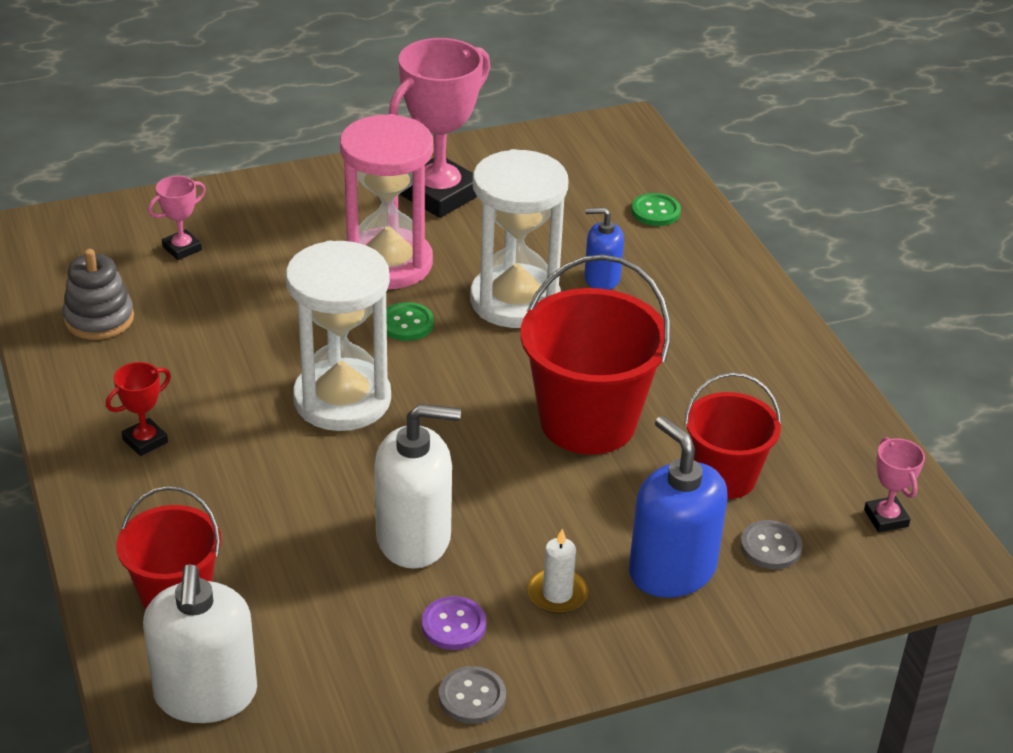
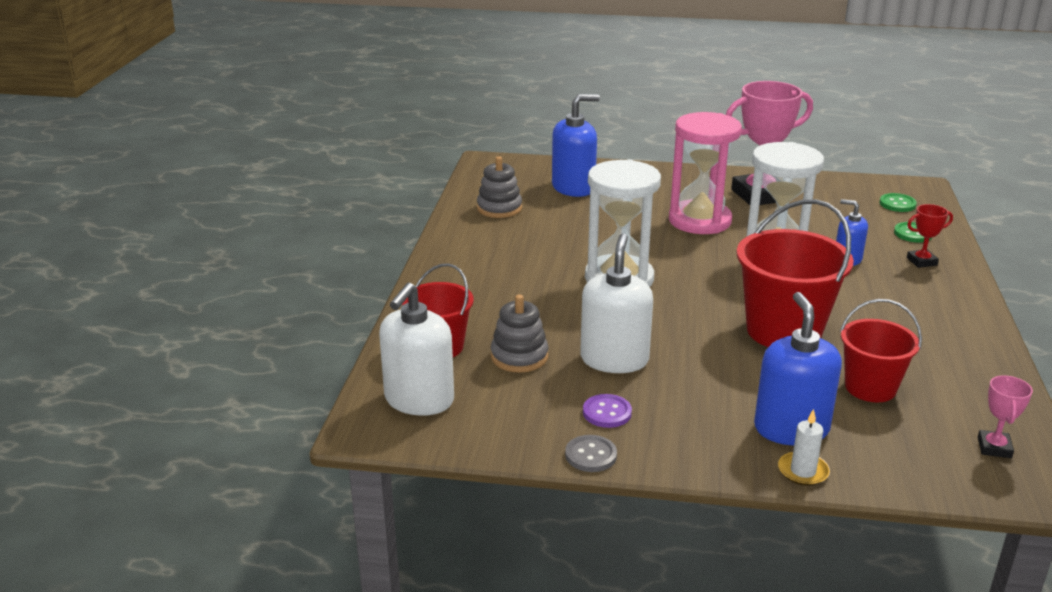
camera: 30 degrees right, 10 degrees down
(145, 441) = (481, 269): red trophy -> red trophy (921, 261)
(182, 248) = (573, 187): pink trophy -> blue soap dispenser
(292, 576) = (519, 357): none -> grey stacking toy
(406, 324) = (690, 252): green button -> green button (897, 204)
(414, 538) = (614, 359): white soap dispenser -> white soap dispenser turned 105 degrees counterclockwise
(557, 594) = (694, 417): white candle -> white candle (803, 471)
(770, 547) = (881, 437): grey button -> none

